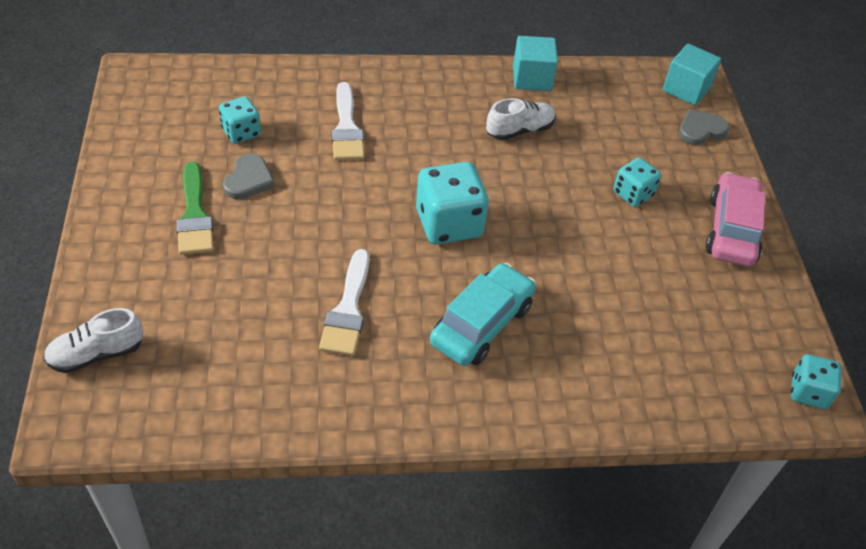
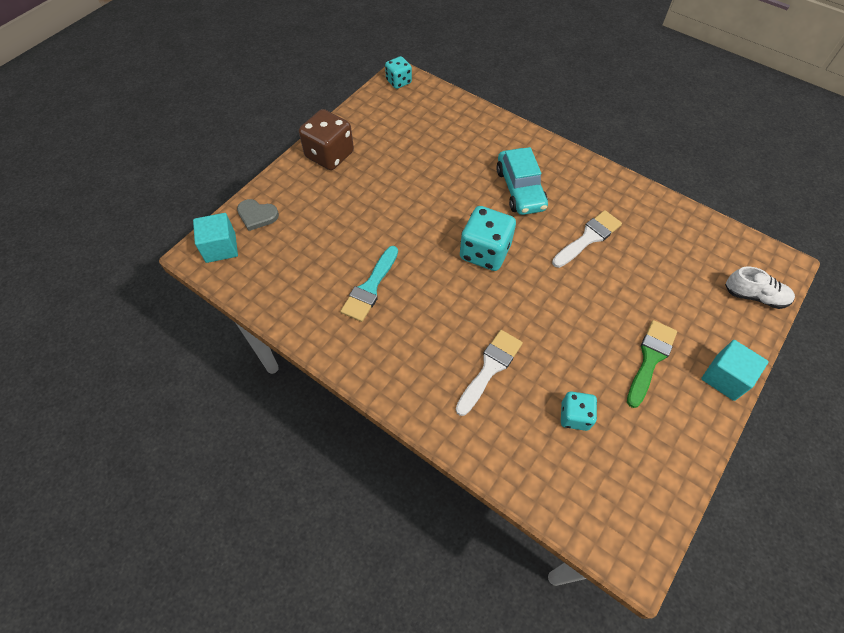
camera: 135 degrees left, 10 degrees up
(248, 180) = (595, 366): grey heart -> none
(481, 324) = (520, 189): turquoise car -> turquoise car turned 90 degrees counterclockwise
(519, 130) = (370, 288): white shoe -> turquoise brush
(532, 78) = (310, 325): turquoise cube -> turquoise cube (725, 377)
(633, 194) = (355, 204): turquoise dice -> none
(731, 230) = (329, 155): pink car -> brown dice

